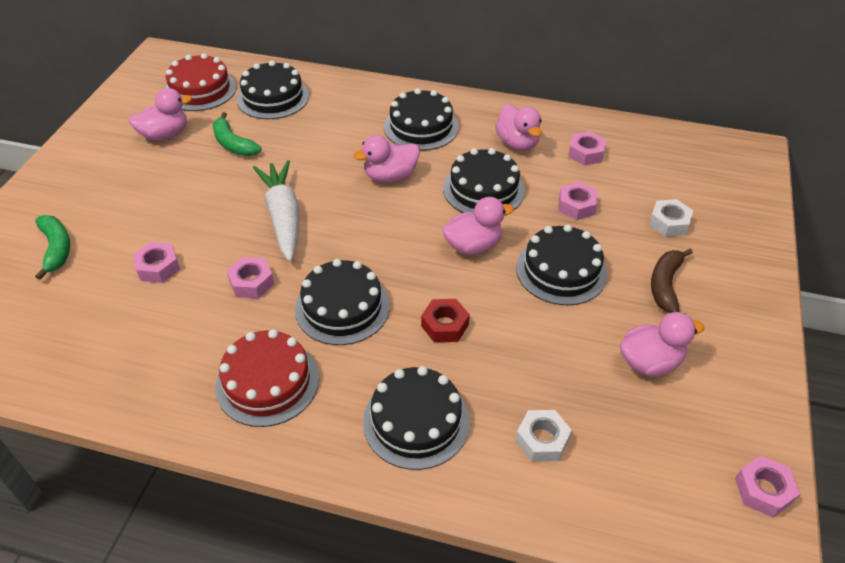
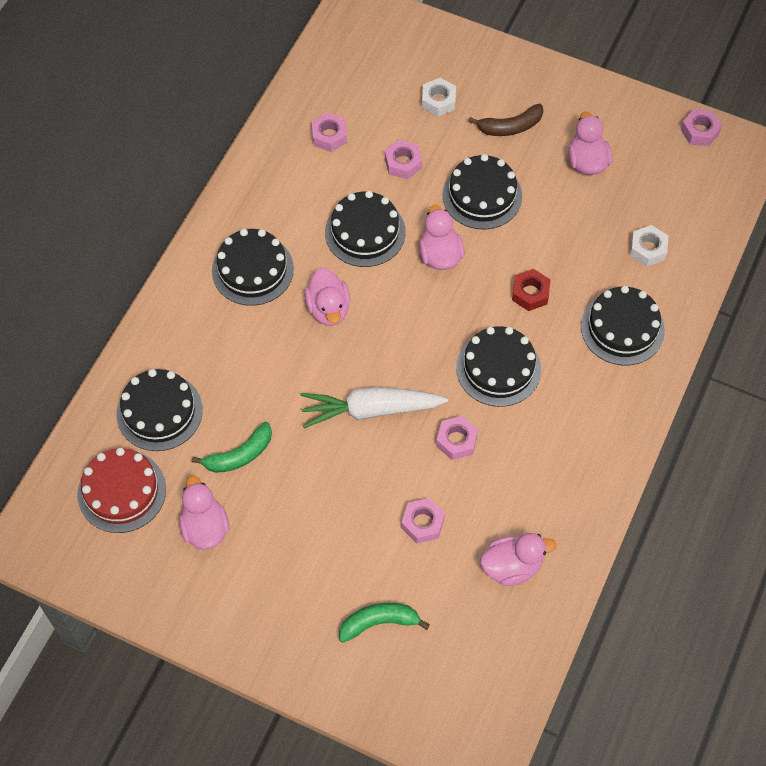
camera: 80 degrees left, 15 degrees up
(267, 382) = (572, 431): red cake -> none
(517, 143) = (300, 189): pink duck -> pink duck (512, 566)
(665, 285) = (510, 127): brown banana -> brown banana turned 45 degrees counterclockwise

